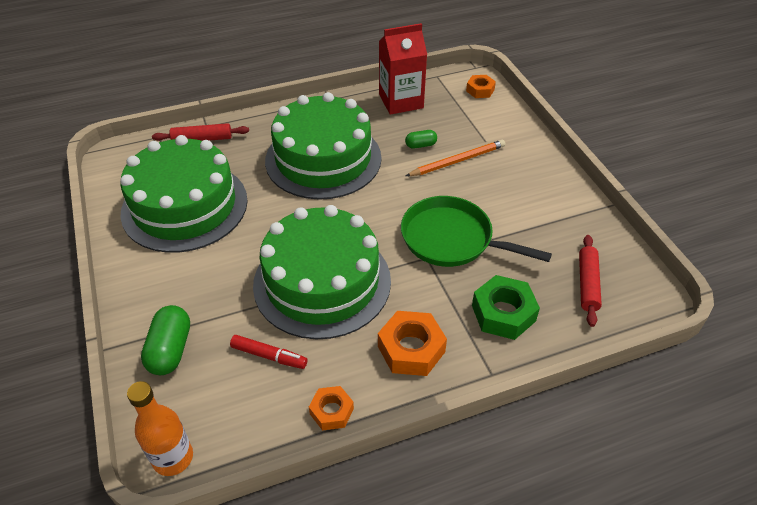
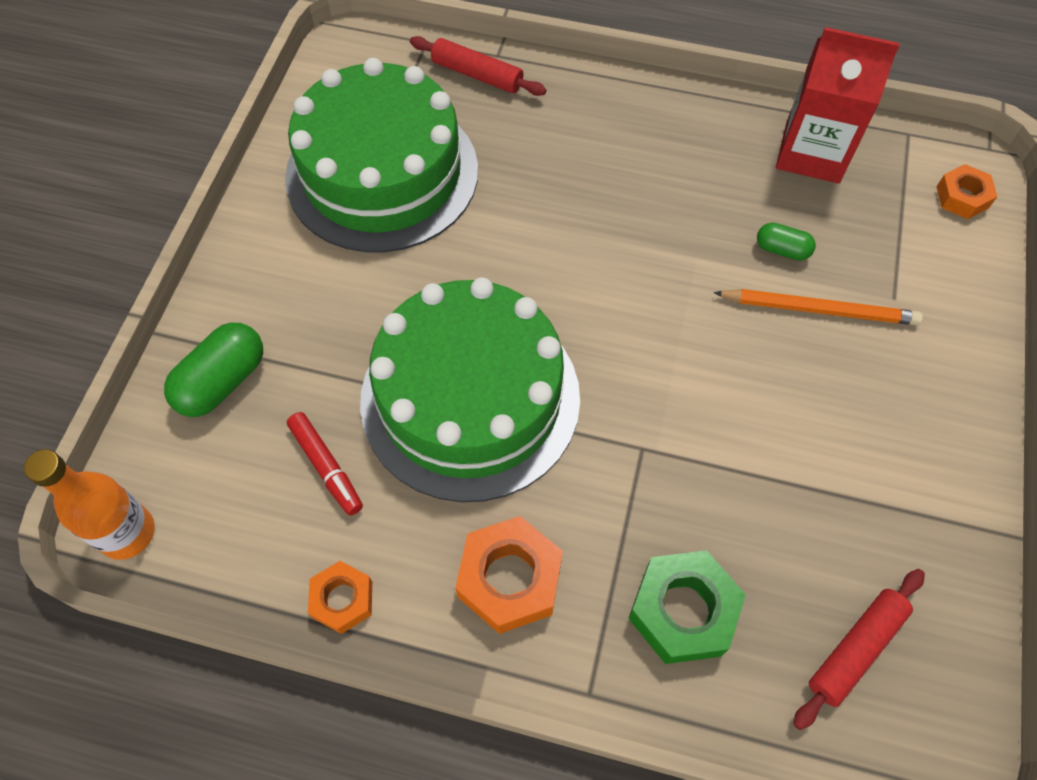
camera: 35 degrees right, 15 degrees up
(323, 159) = (618, 196): green cake -> none
(452, 239) = (703, 440): green pan -> none

